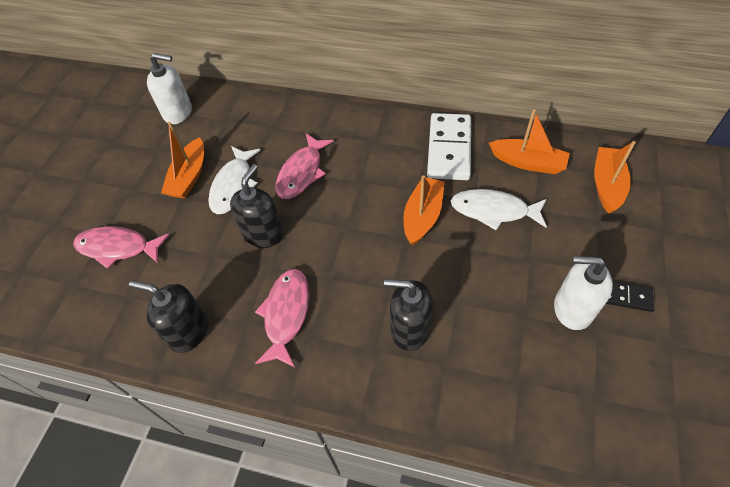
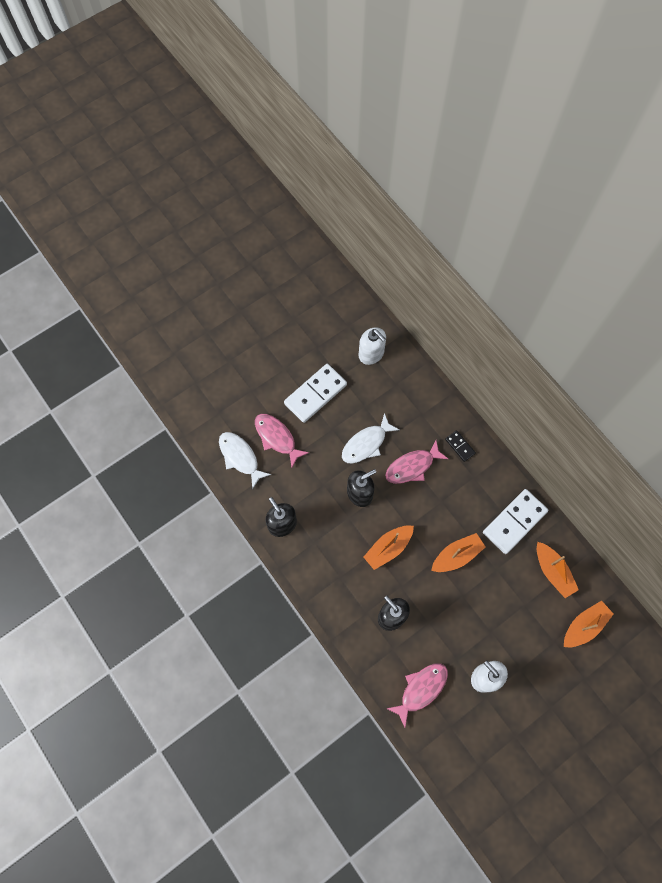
camera: 35 degrees right, 15 degrees up
(139, 180) = (315, 394): none -> white domino
(189, 176) = (345, 415): orange boat -> orange boat (388, 548)
(286, 314) = (336, 555): pink fish -> pink fish (421, 689)
(493, 211) = (500, 586): white fish -> white fish (240, 457)
(626, 297) = (520, 695): black domino -> black domino (460, 446)

